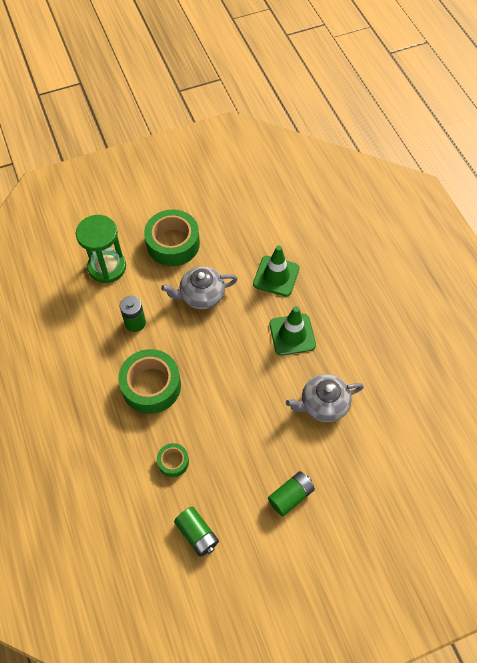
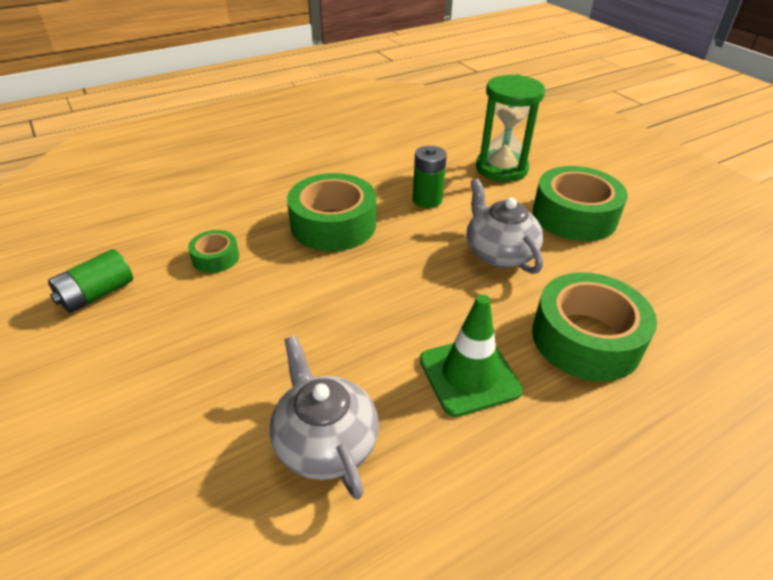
camera: 80 degrees right, 20 degrees down
(276, 276) = (586, 339): green traffic cone -> green tape
(290, 496) = (133, 405): green battery -> none

